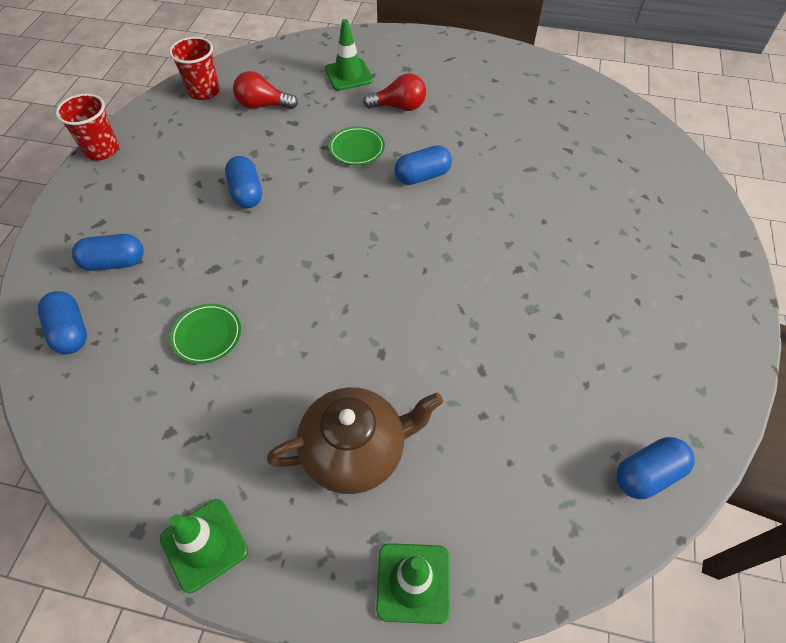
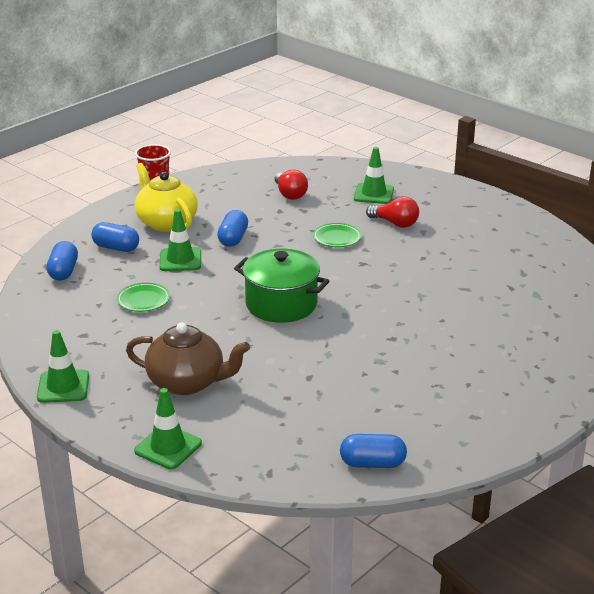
camera: 30 degrees right, 25 degrees down
(150, 198) = (166, 222): none -> yellow teapot
(204, 91) = (253, 175): red cup -> none
(207, 250) = (180, 260): none -> green traffic cone
(263, 105) = (290, 194): red light bulb -> red light bulb turned 150 degrees counterclockwise
(370, 270) = (281, 304): none -> green pot
(422, 176) = (372, 267): blue capsule -> none

